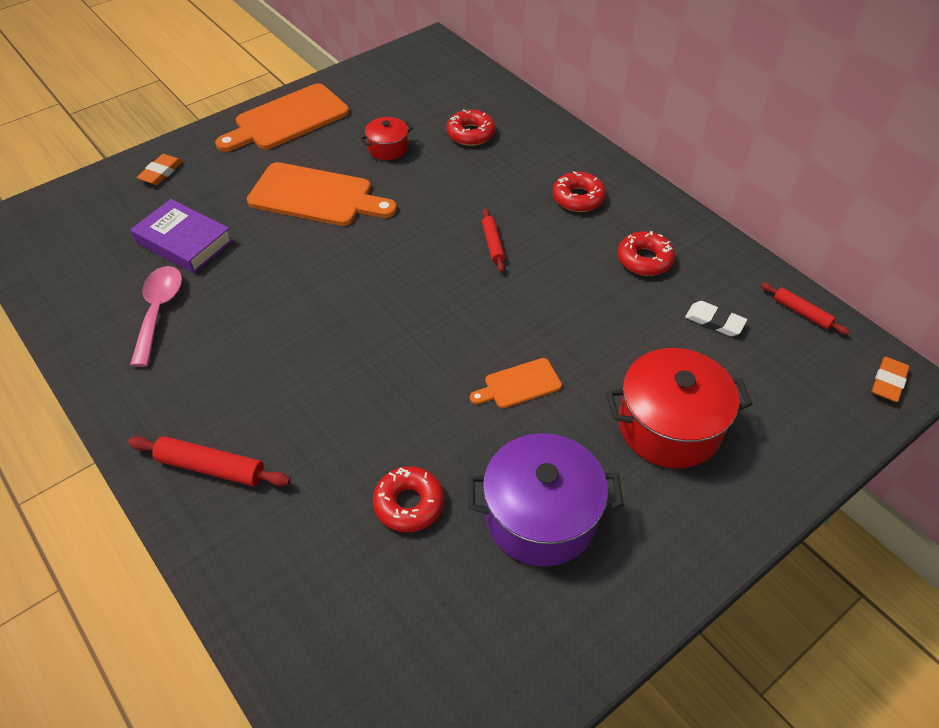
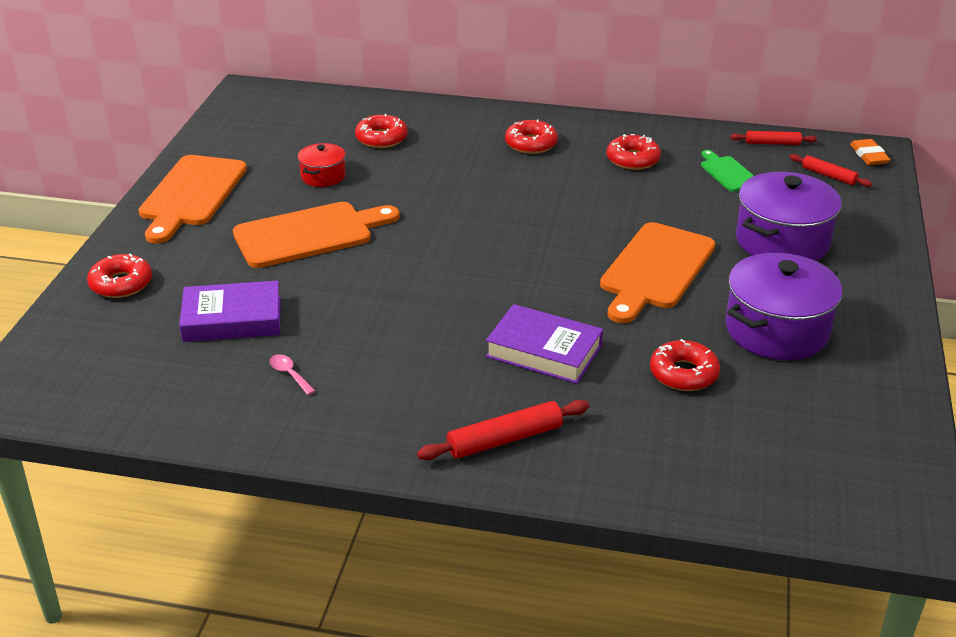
camera: 40 degrees left, 15 degrees down
(159, 311) = (289, 374): pink spoon -> pink spoon, size x0.48
(161, 172) = (121, 284): orange eraser -> red donut
(336, 406) = (544, 351): none -> purple book
(492, 244) = (509, 199): red rolling pin -> red rolling pin (828, 175)
(519, 384) = (655, 270): orange cutting board -> orange cutting board, size x1.94
(669, 426) = (782, 241): red pot -> purple pot
(714, 321) = (728, 172): white eraser -> green cutting board

